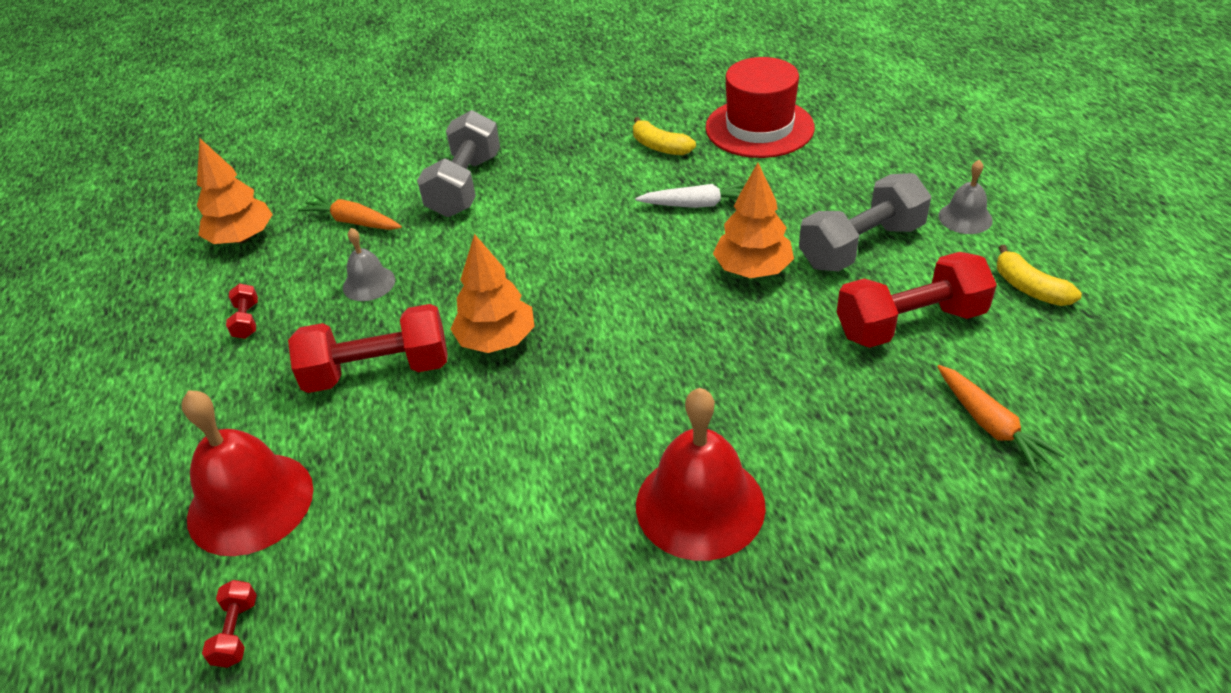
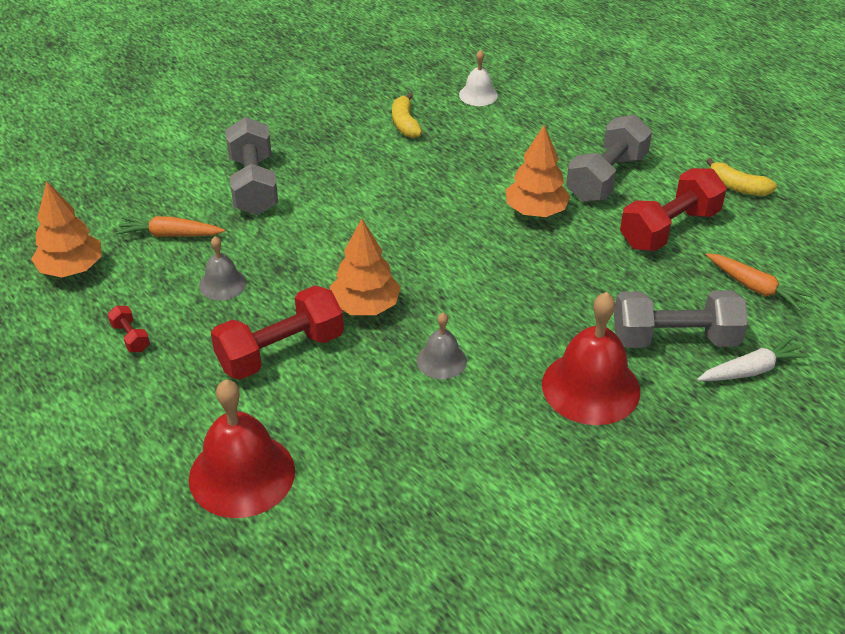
camera: 25 degrees left, 0 degrees up
(236, 632) = (298, 564): red dumbbell -> none
(660, 147) = (405, 124): yellow banana -> yellow banana turned 60 degrees clockwise
(698, 205) = (464, 167): white carrot -> white carrot (751, 370)
(759, 128) = (478, 95): red hat -> white bell
(843, 468) = (674, 339): none -> grey dumbbell
(965, 218) = (670, 142): grey bell -> grey bell (441, 360)

